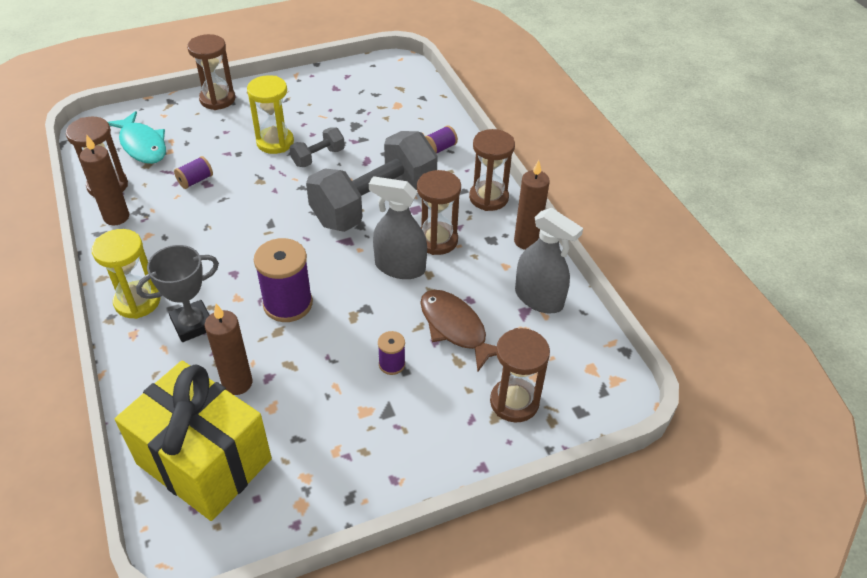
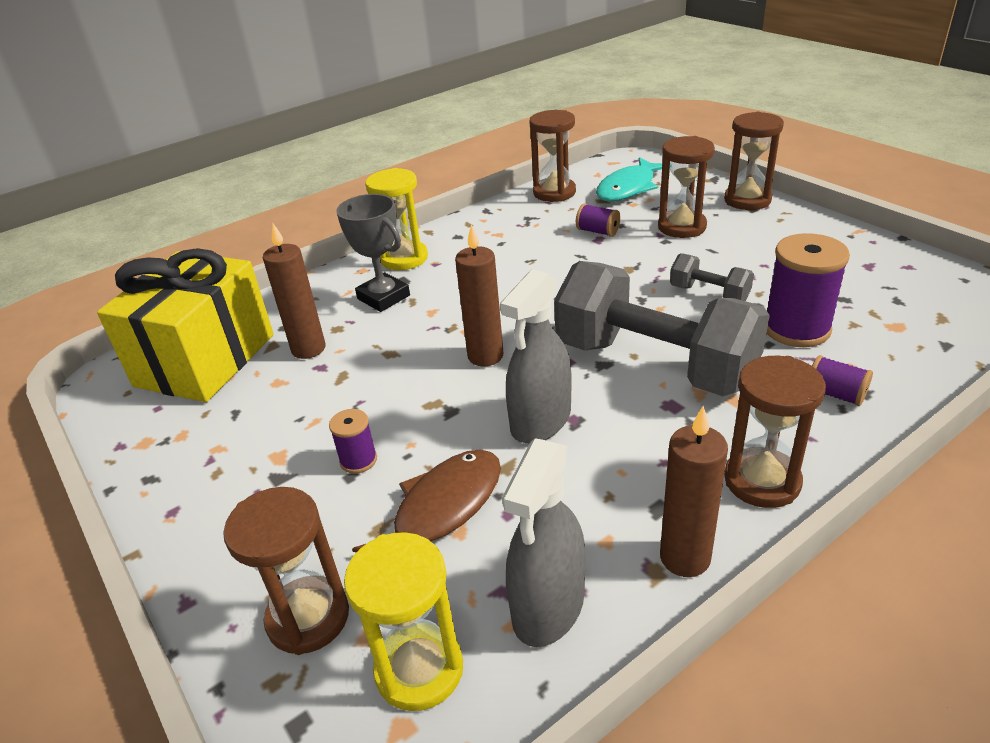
camera: 80 degrees right, 10 degrees down
(116, 217) = (513, 211): brown candle -> brown candle (485, 356)
(275, 142) = (708, 257): yellow hourglass -> yellow hourglass (419, 669)
(288, 304) = (435, 347): purple spool -> purple spool (796, 329)
(400, 267) = (541, 421): grey spray bottle -> grey spray bottle turned 150 degrees counterclockwise
(437, 240) = (618, 444): brown hourglass -> brown hourglass (682, 227)

